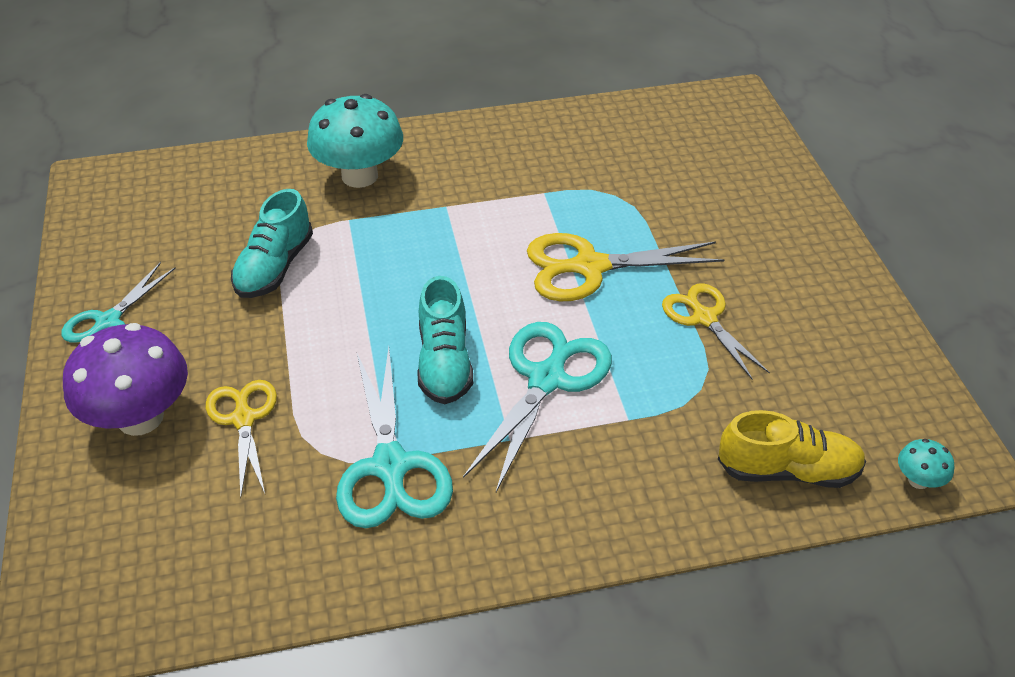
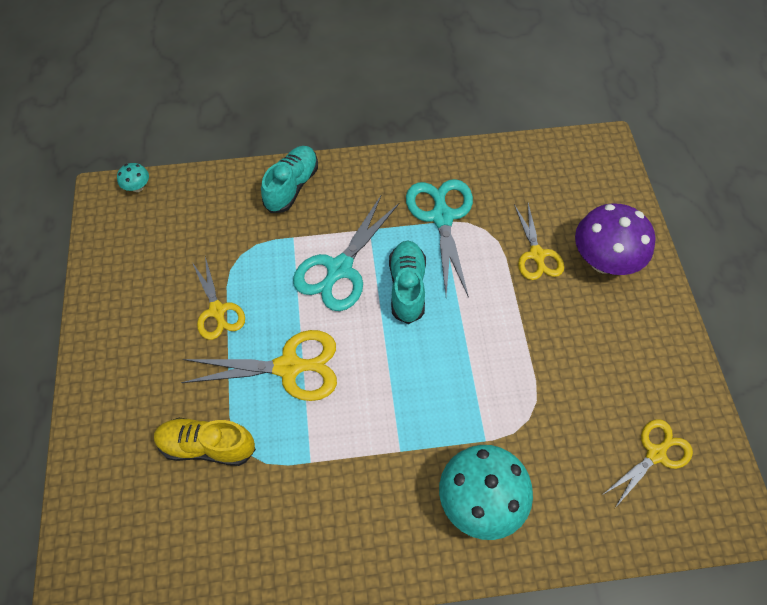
camera: 175 degrees left, 15 degrees up
(108, 322) = (654, 341): turquoise scissors -> none
(156, 219) = (655, 454): none -> yellow scissors
(275, 267) = (540, 387): turquoise shoe -> turquoise shoe (292, 186)
(788, 470) = (209, 198): yellow shoe -> yellow shoe (207, 446)

